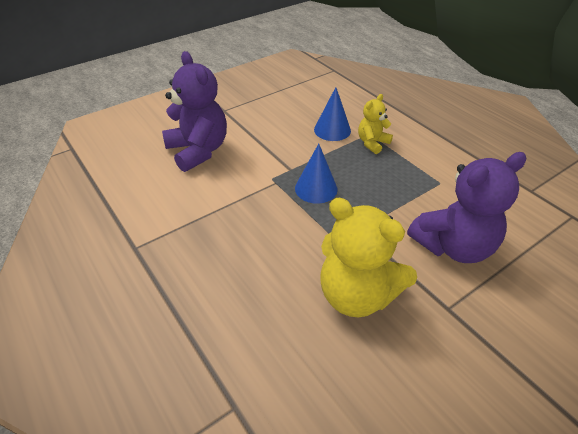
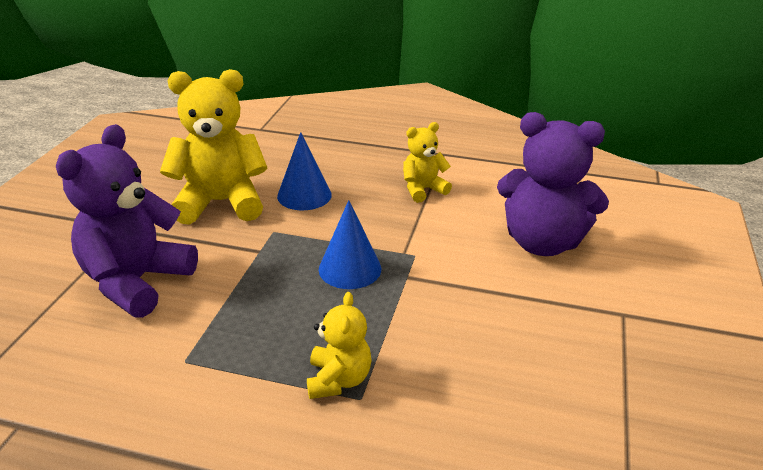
camera: 140 degrees right, 10 degrees down
(202, 221) = (423, 190): none -> yellow teddy bear
(332, 130) = (426, 370): blue cone -> blue cone (304, 195)

